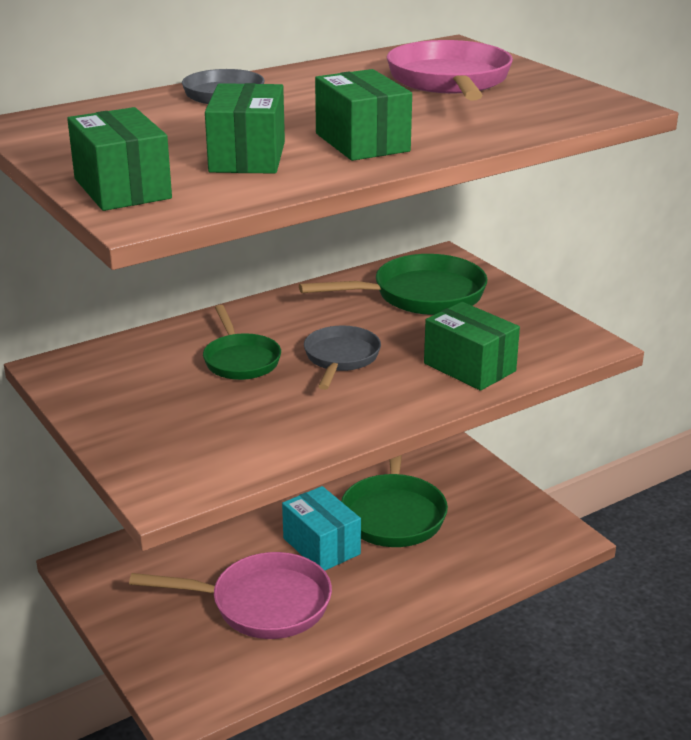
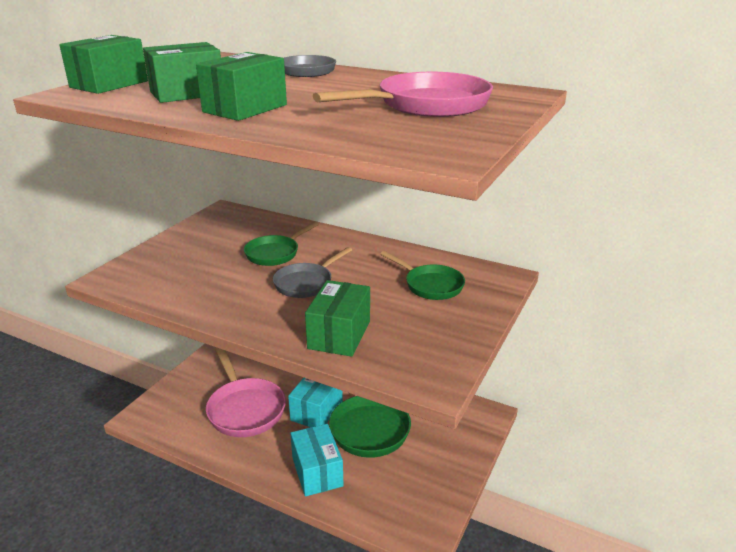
camera: 60 degrees right, 0 degrees up
(340, 358) = (306, 283): grey pan -> grey pan turned 150 degrees clockwise
(420, 295) = (430, 285): green pan -> green pan, size x0.63
(426, 578) = (317, 472): none -> turquoise box

